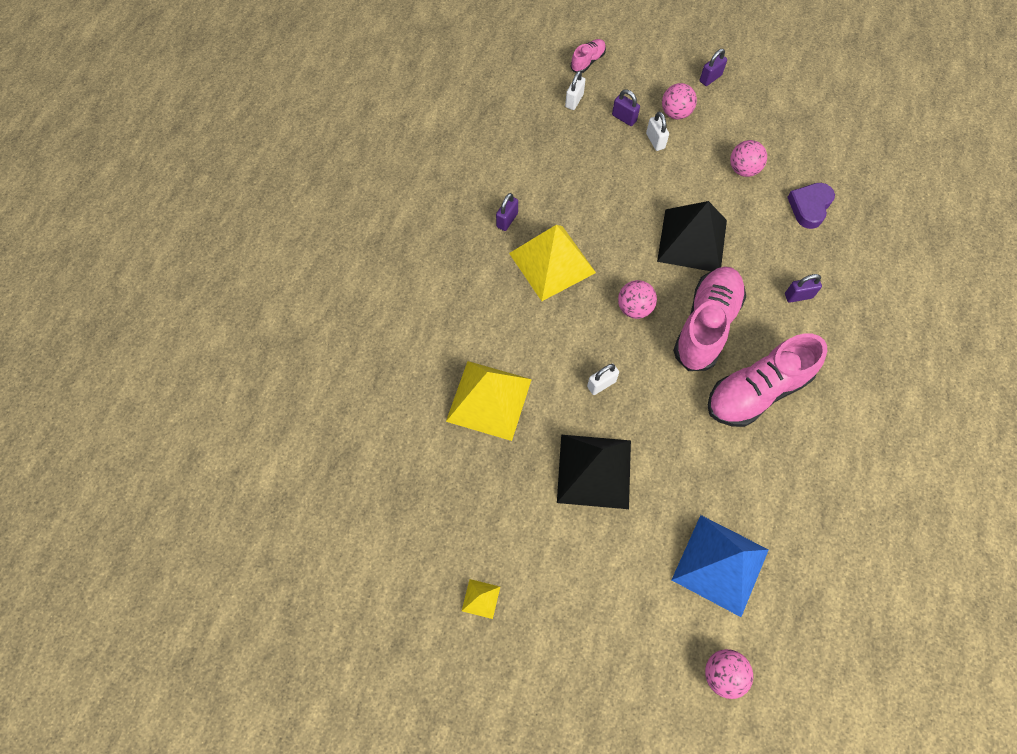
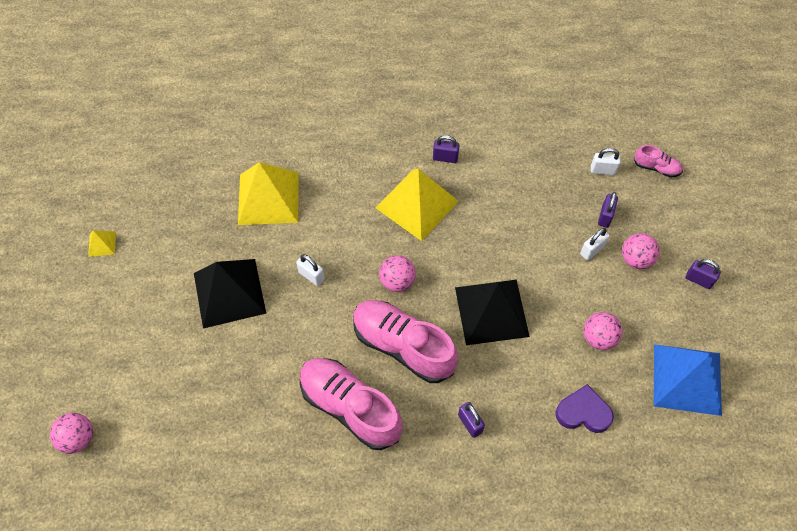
camera: 70 degrees right, 5 degrees down
(706, 325) = (403, 346): pink shoe -> pink shoe turned 150 degrees counterclockwise
(720, 564) = (172, 414): blue pyramid -> blue pyramid (687, 379)

